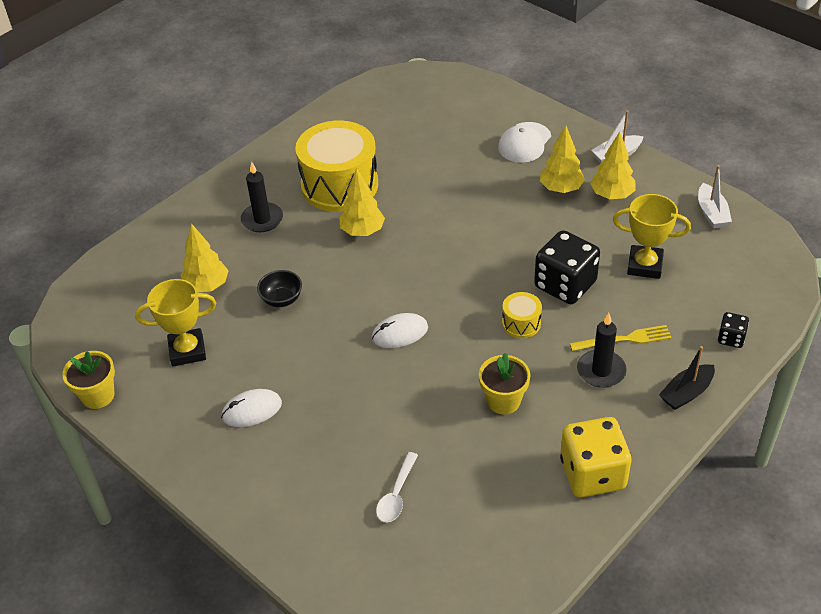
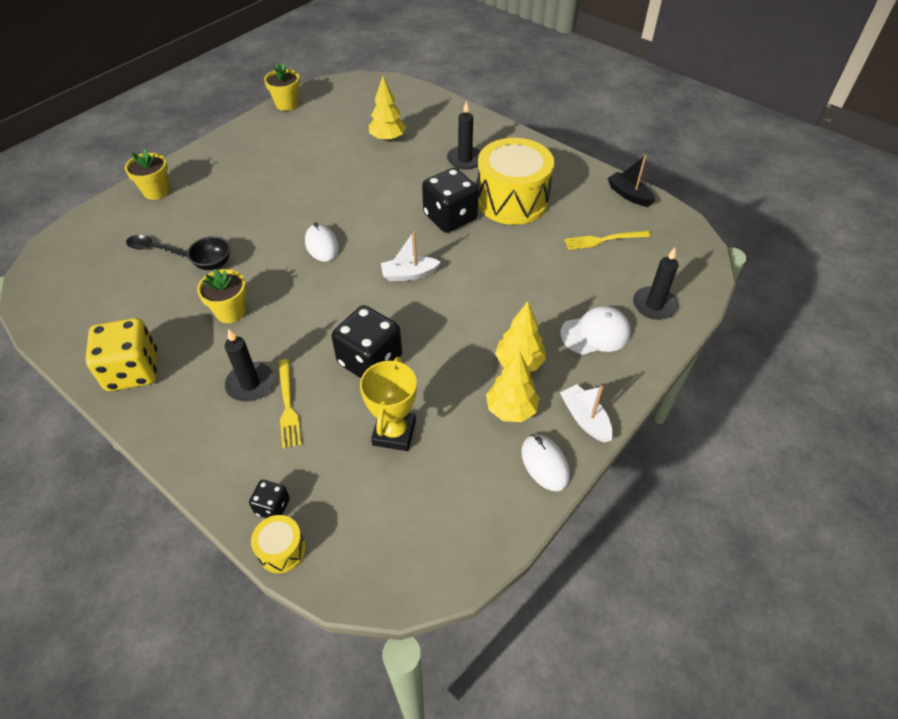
camera: 85 degrees right, 5 degrees up
(187, 351) = (321, 136): yellow trophy -> none
(252, 410) = (257, 171): white mouse -> white mouse (544, 463)
(278, 517) = (156, 191): none -> yellow flower pot
(282, 299) = (369, 177): black bowl -> black bowl (213, 264)
(362, 231) = (450, 217): yellow tree -> black dice
(396, 494) = (155, 249): white spoon -> black spoon
(405, 128) = (604, 240): none -> yellow fork
(491, 107) = (654, 305): none -> black candle
(521, 323) = (322, 325): yellow drum -> yellow drum (281, 550)
(524, 143) = (595, 333): white cap -> white cap turned 135 degrees clockwise
(686, 393) = (205, 454): black boat -> black boat (629, 195)
(711, 213) = (483, 513): white boat -> white boat (409, 274)

